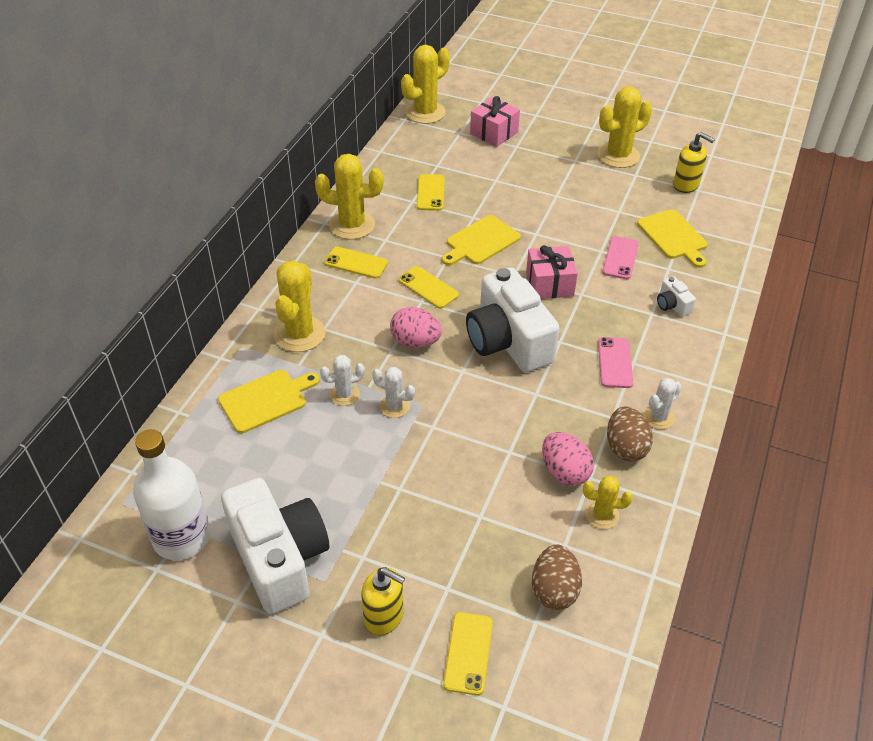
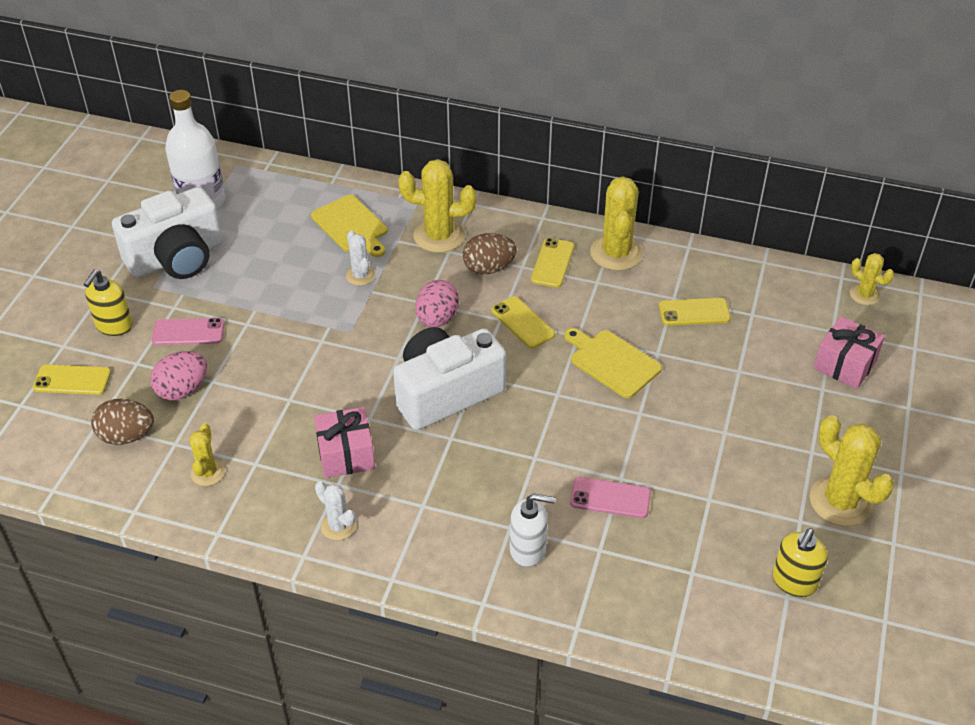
camera: 85 degrees right, 0 degrees up
(394, 406) = (346, 311): white cactus -> none
(425, 113) = (864, 295): yellow cactus -> yellow cactus, size x0.56
(428, 288) = (522, 322): yellow phone -> yellow phone turned 75 degrees counterclockwise
(549, 284) = (547, 427): pink gift -> pink gift (346, 454)
(564, 472) = (263, 443): pink egg -> pink egg (182, 390)
(615, 363) = (421, 488): pink phone -> pink phone (188, 332)
(625, 447) = (295, 494): brown egg -> brown egg (489, 268)
(672, 305) = (528, 549): white camera -> white soap dispenser
(673, 237) = (668, 559): yellow cutting board -> none

